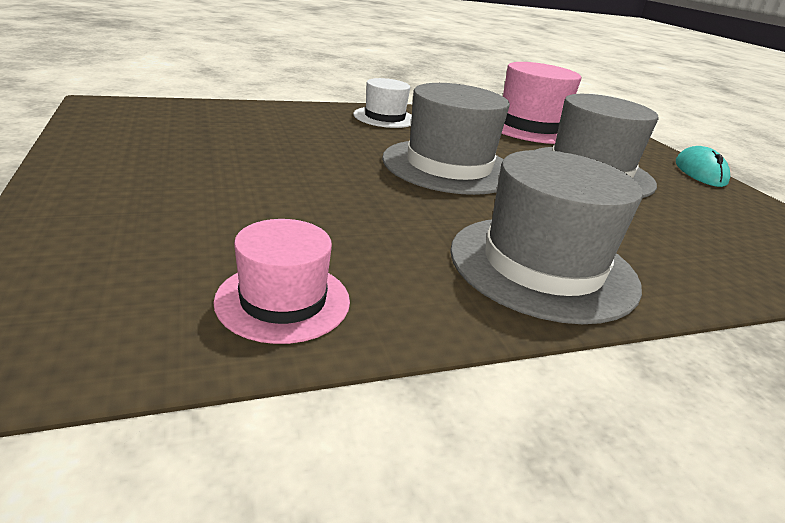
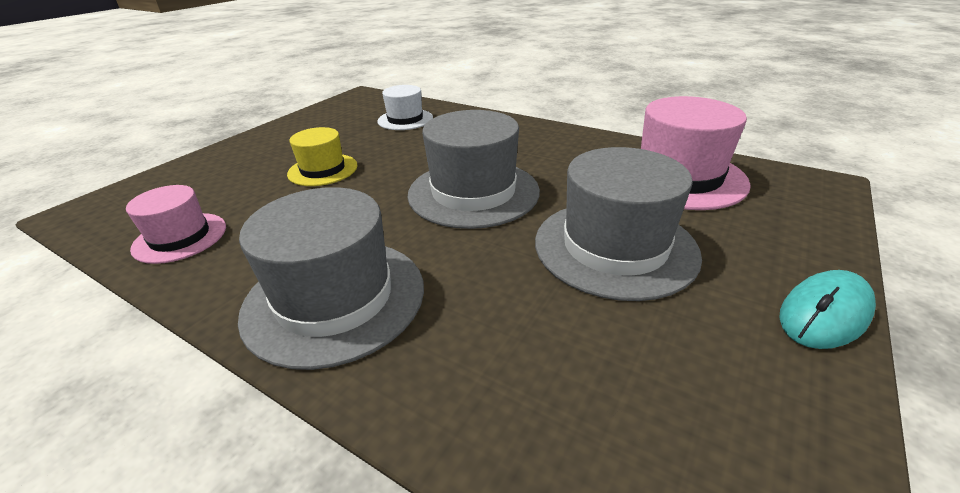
camera: 55 degrees right, 5 degrees up
(271, 186) = (323, 170): none -> yellow hat
(385, 117) = (526, 135): white hat -> white hat (405, 119)

